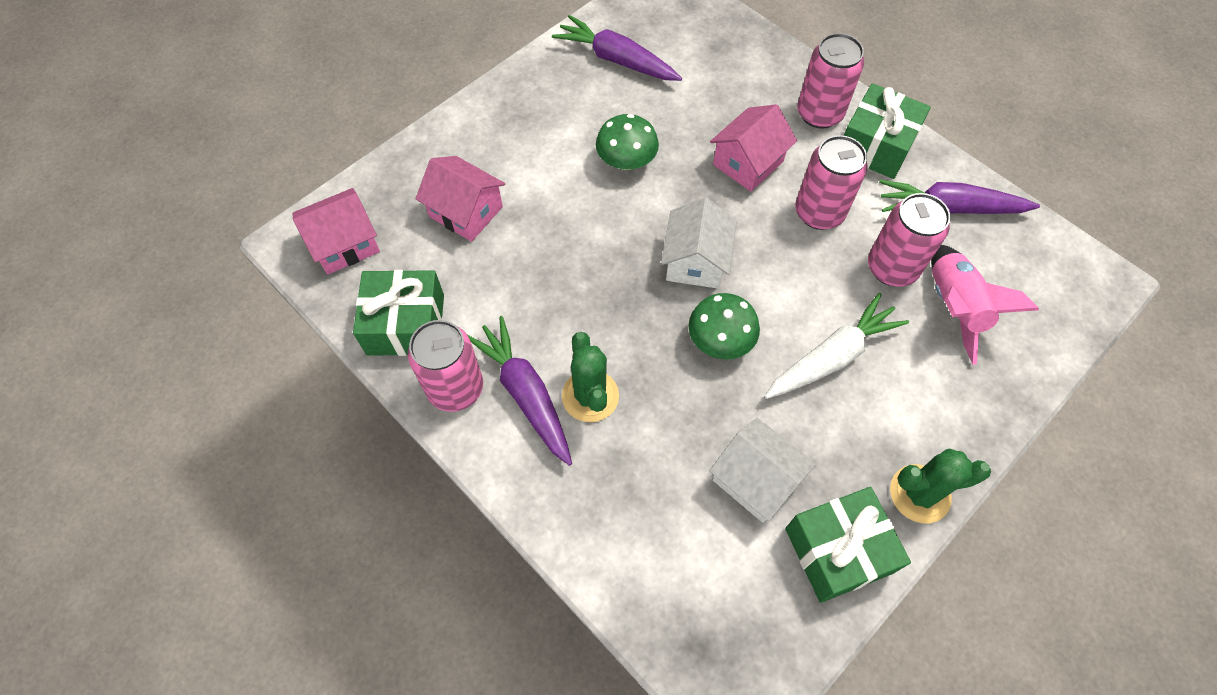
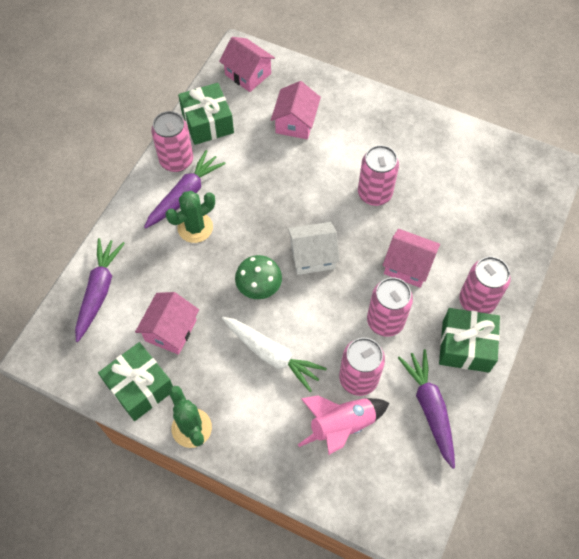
camera: 70 degrees right, 0 degrees up
(616, 60) = (459, 161): purple carrot -> purple carrot (99, 291)
(626, 161) = (374, 193): green mushroom -> pink can
(755, 480) = (170, 330): white house -> pink house

